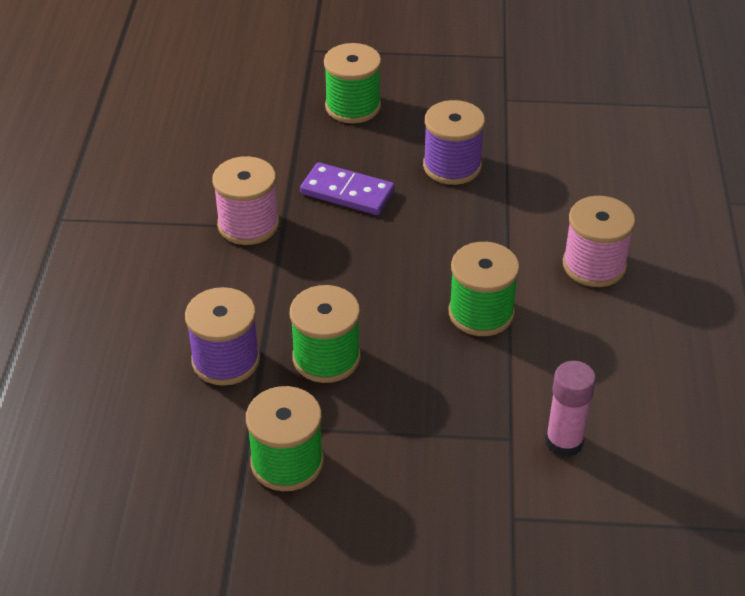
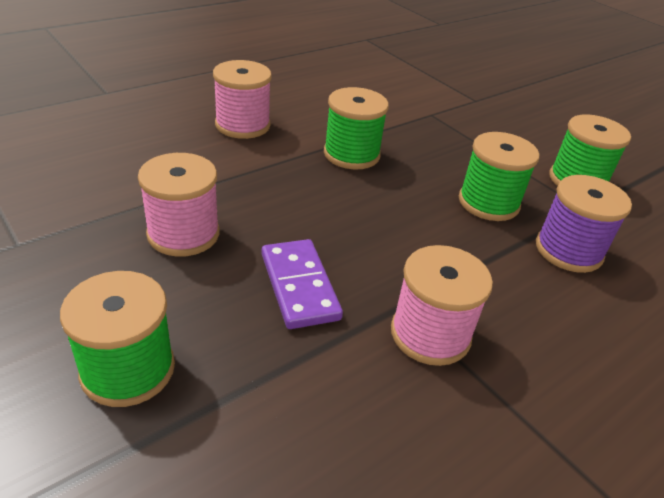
camera: 135 degrees left, 5 degrees down
(452, 166) = (183, 234): purple spool -> pink spool
(564, 442) = (407, 98): pink glue stick -> none

